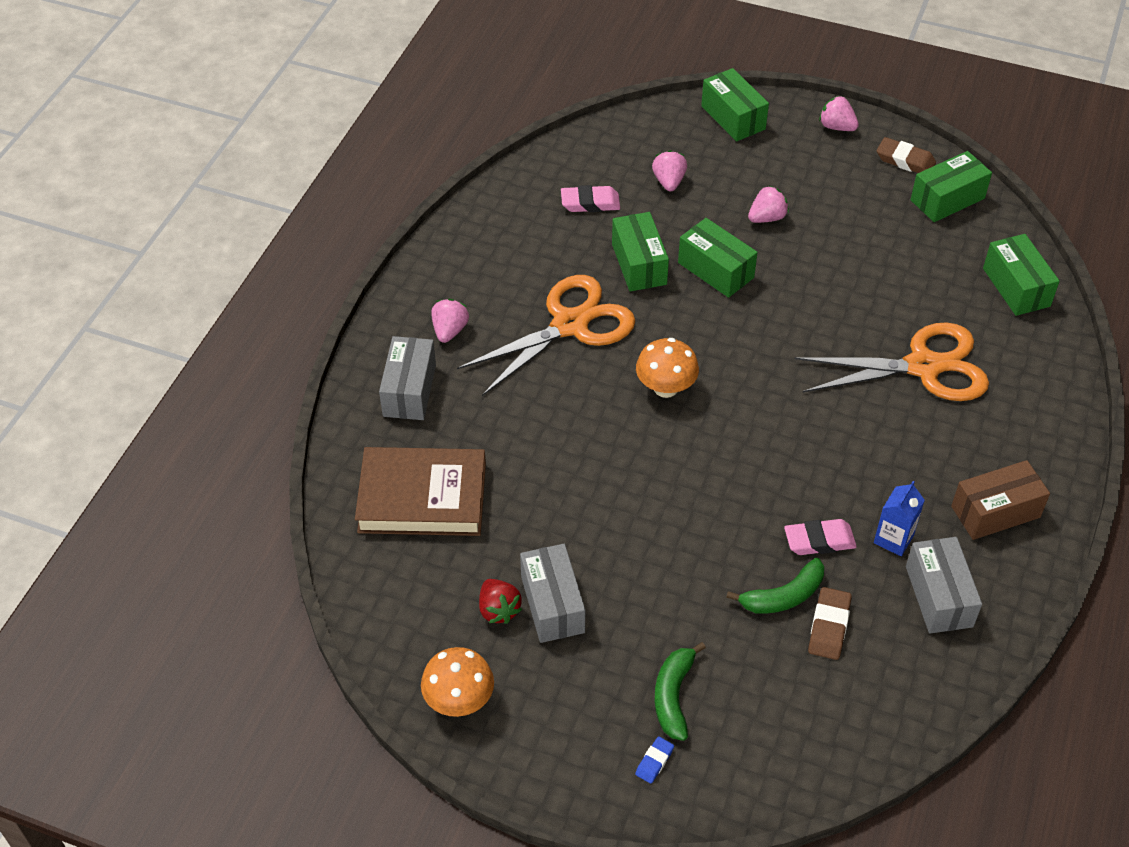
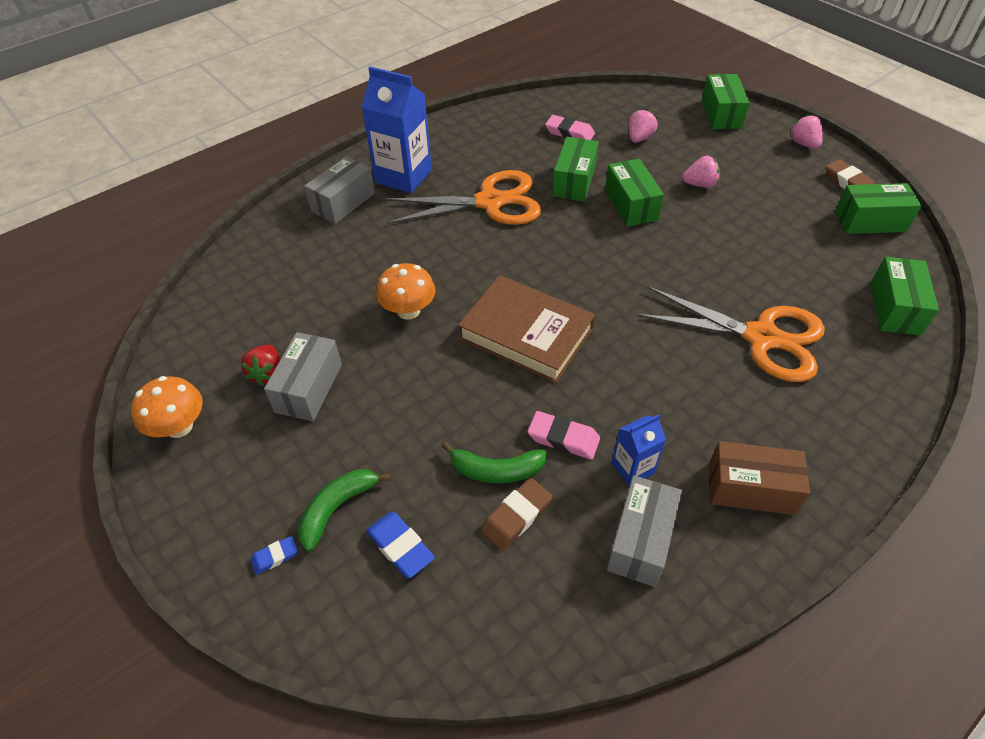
camera: 30 degrees right, 0 degrees up
(422, 497) = (288, 273): brown book -> brown book (526, 334)
(450, 331) = (403, 176): pink strawberry -> blue carton
(665, 388) = (527, 270): orange mushroom -> orange mushroom (408, 311)
(753, 699) = (400, 547): none -> blue eraser

